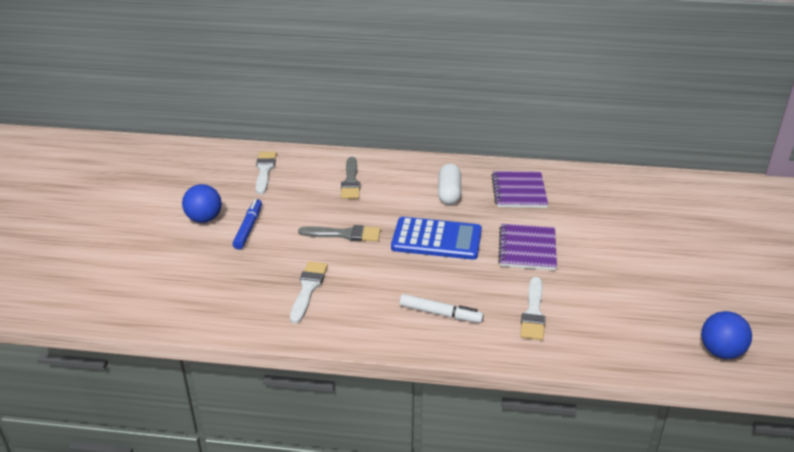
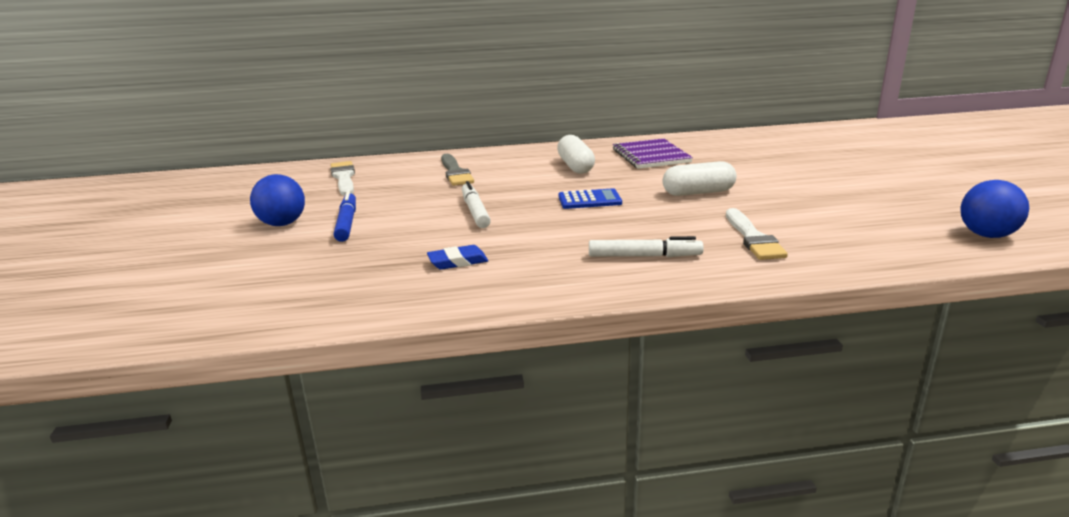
camera: 15 degrees left, 10 degrees down
(308, 289) = (458, 261): white brush -> blue eraser
(344, 234) = (475, 211): grey brush -> white marker
(436, 239) = (589, 200): blue calculator -> blue calculator, size x0.56
(527, 249) = (698, 192): purple notebook -> white capsule

